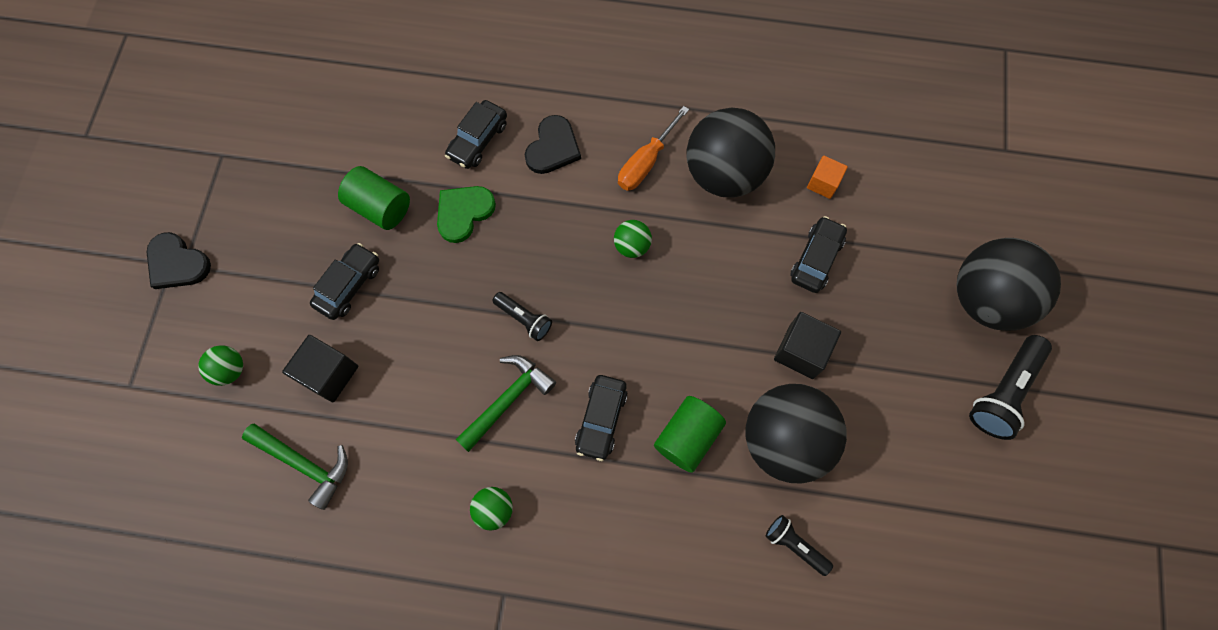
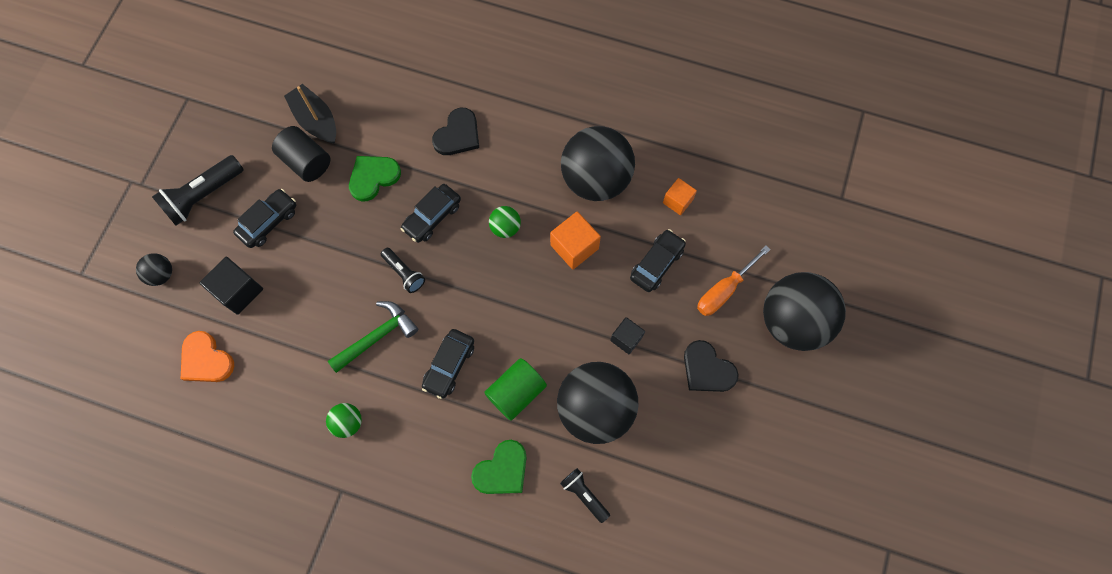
camera: 10 degrees right, 0 degrees up
(177, 263) = (136, 181): black heart -> black heart (707, 369)
(230, 370) = (161, 274): green ball -> black ball
(305, 464) = (206, 360): green hammer -> orange heart
(380, 207) = (306, 161): green cylinder -> black cylinder
(381, 157) = (316, 120): none -> black boat
(478, 140) = (397, 119): black car -> black car (432, 217)
(646, 162) = (533, 159): orange screwdriver -> orange screwdriver (724, 290)
(691, 533) = (502, 470): none -> green heart
(717, 255) = (574, 247): none -> orange cube
(801, 351) = (626, 338): black cube -> black cube, size x0.65
(1003, 392) = (788, 401): black flashlight -> black flashlight (203, 196)

